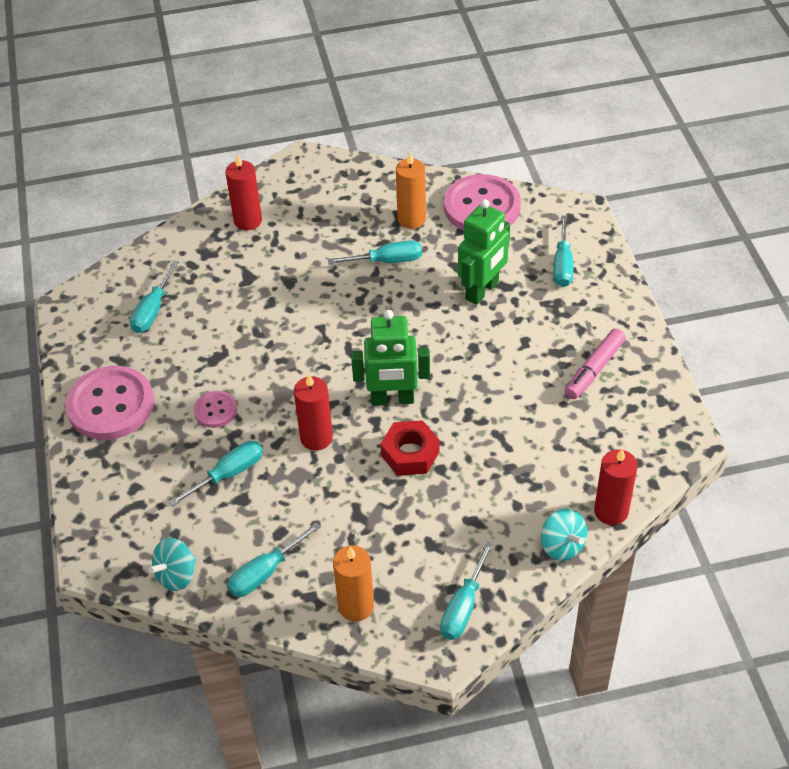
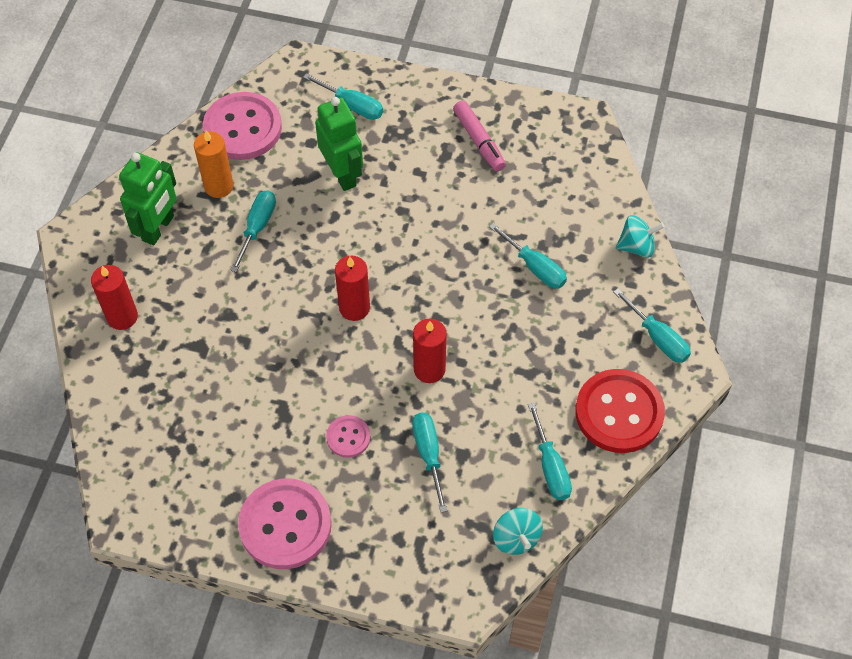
camera: 65 degrees left, 10 degrees up
(153, 310) = (185, 444): turquoise screwdriver -> turquoise screwdriver (535, 267)
(356, 606) = (619, 412): orange candle -> red button
(392, 399) = (422, 294): green robot -> green robot (158, 228)
(410, 454) = (488, 307): red nut -> none
(611, 511) = (622, 199): red candle -> red candle (354, 308)

